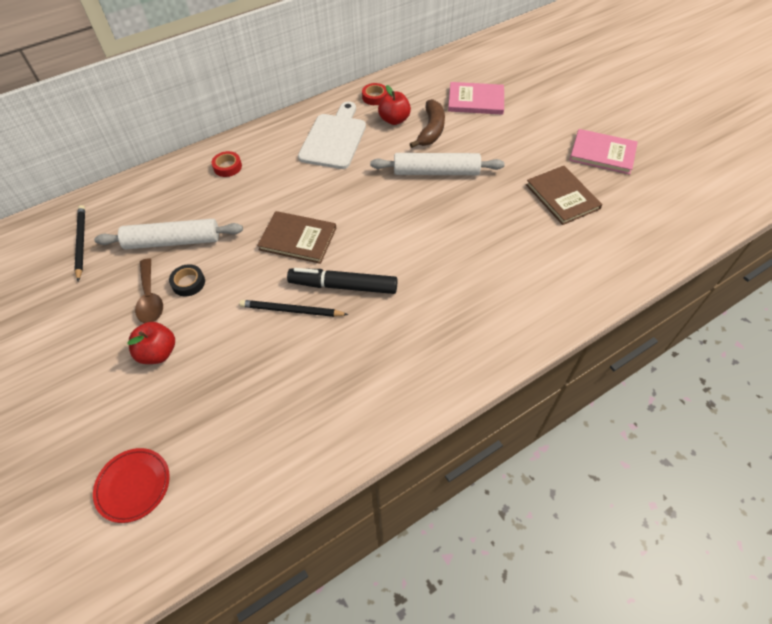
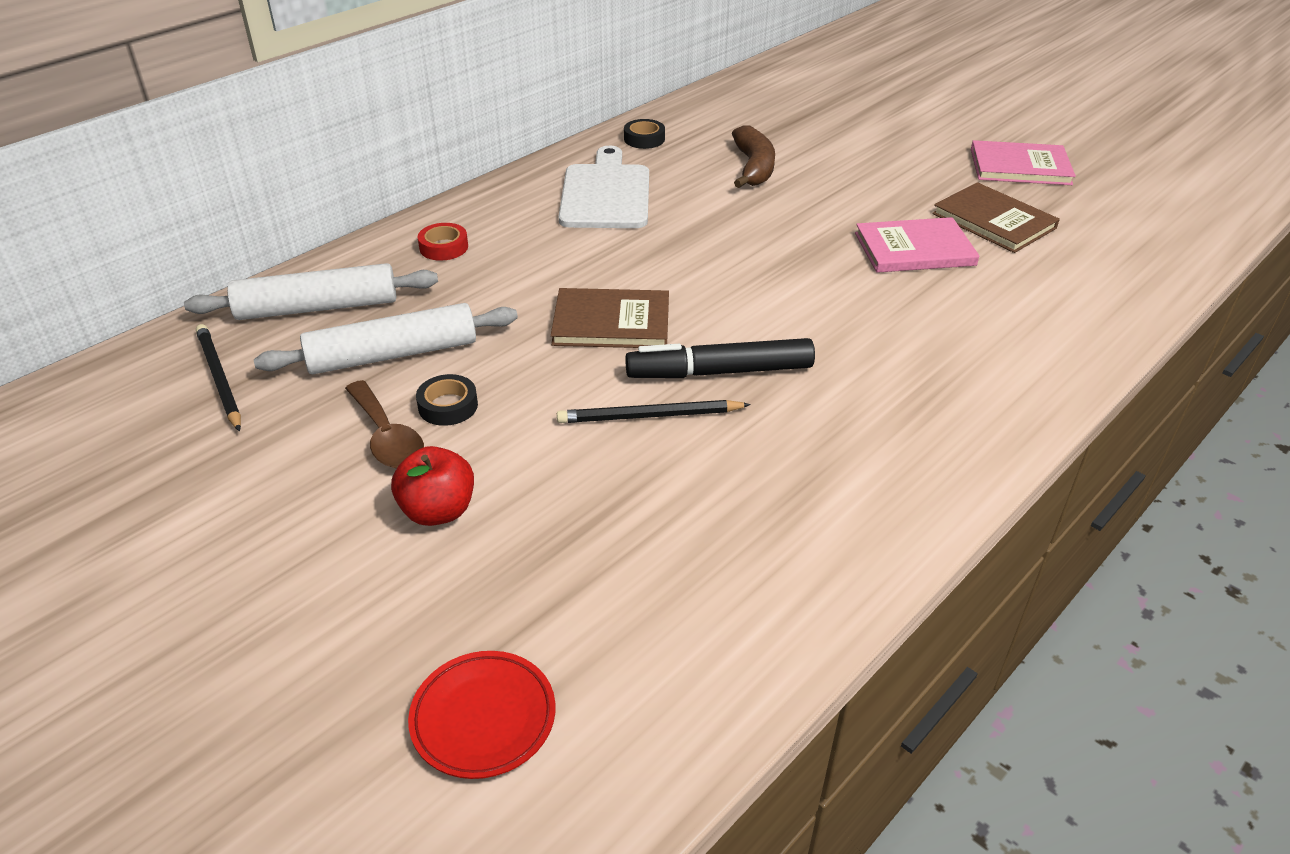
camera: 15 degrees left, 15 degrees down
(374, 97) = (644, 139): red tape -> black tape
(394, 120) = (689, 162): red apple -> none
(436, 172) = (789, 214): white rolling pin -> white rolling pin (318, 307)
(476, 100) = (801, 128): pink book -> pink book (914, 249)

